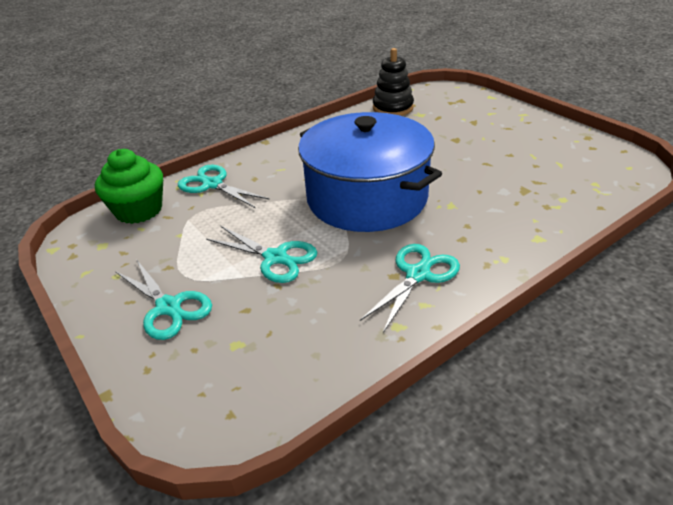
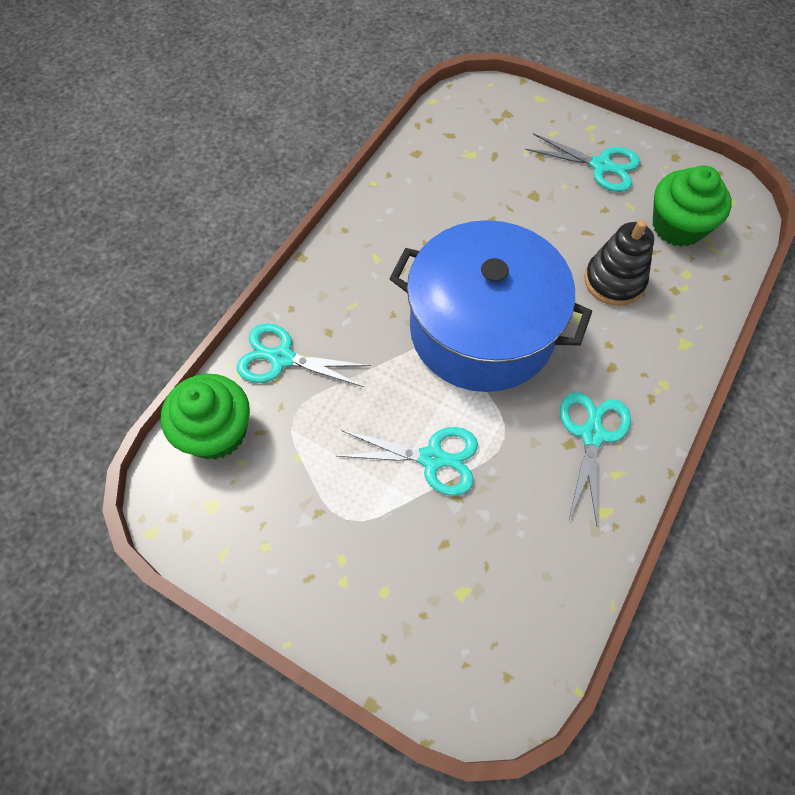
camera: 25 degrees left, 25 degrees up
(169, 307) = (359, 570): turquoise scissors -> turquoise scissors (601, 166)
(393, 108) = (430, 148): black stacking toy -> black stacking toy (614, 281)
(569, 172) = (677, 226): none -> green cupcake

